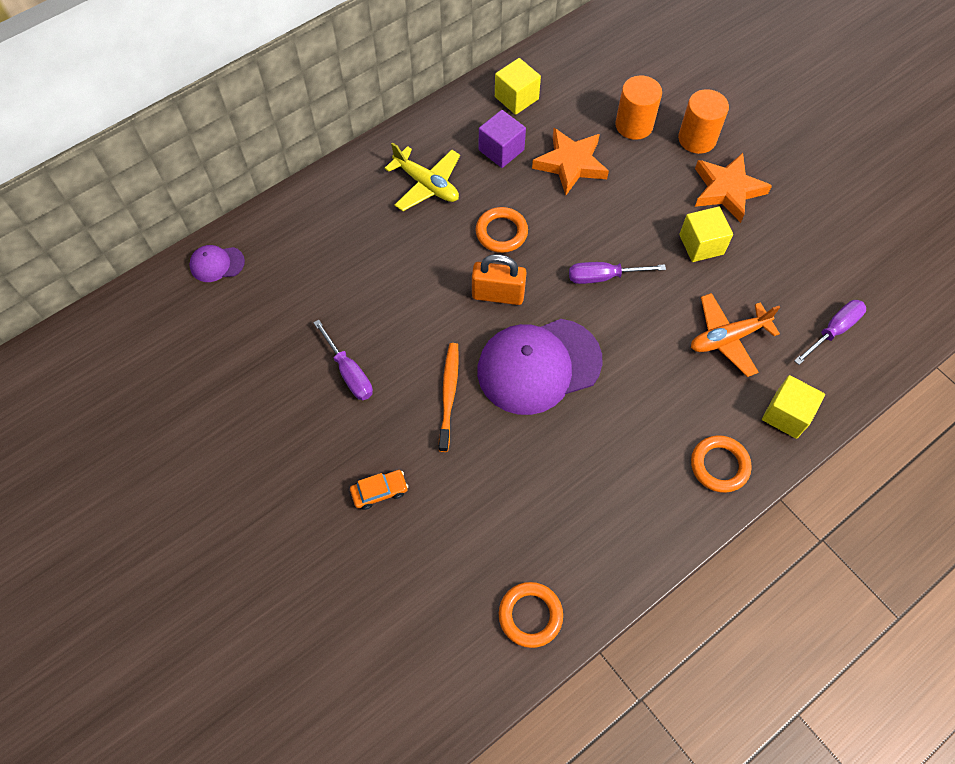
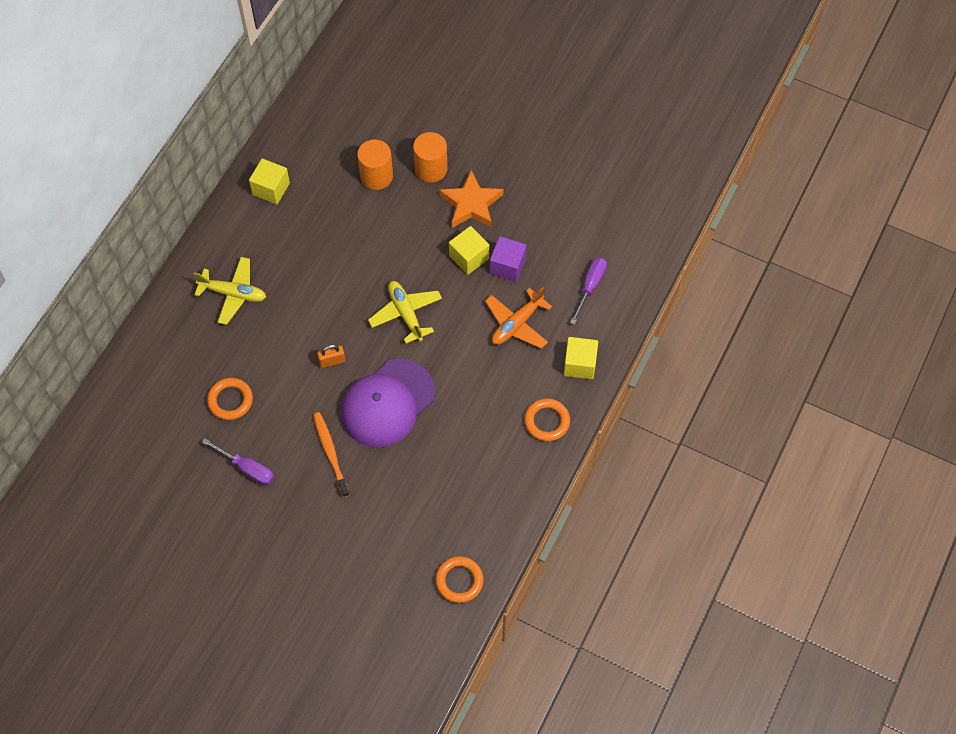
camera: 25 degrees left, 0 degrees up
(217, 264) = (97, 428): purple cap -> none
(379, 491) = (313, 544): orange car -> none
(498, 295) = (332, 361): orange padlock -> orange padlock, size x0.60
(501, 150) = (279, 240): purple cube -> purple cube (507, 266)
(501, 232) = (311, 310): orange ring -> orange ring (230, 400)
(571, 164) = (340, 230): orange star -> none
(603, 277) = (406, 314): purple screwdriver -> yellow plane

